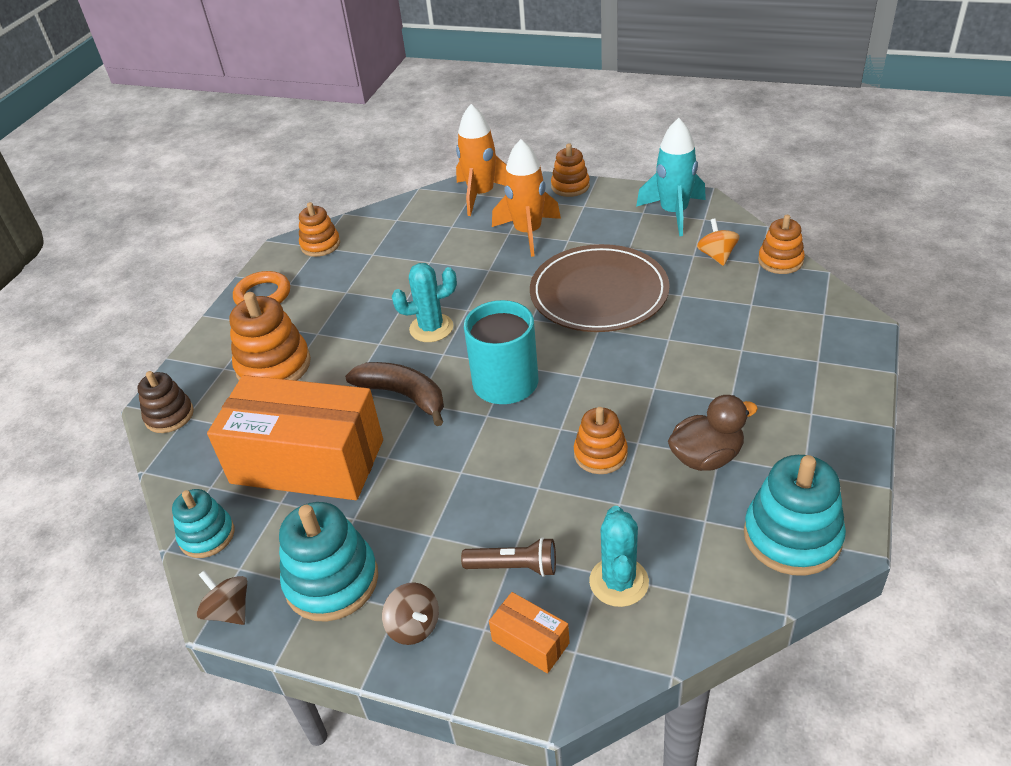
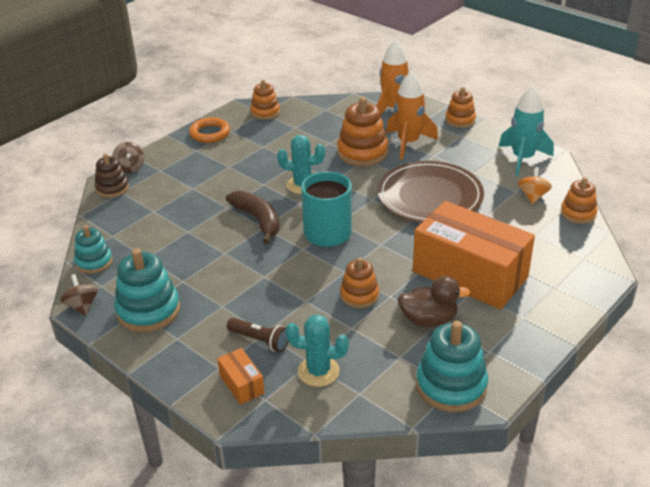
camera: 20 degrees right, 5 degrees down
(274, 366) = (190, 178): orange stacking toy -> orange stacking toy (362, 152)
(307, 461) = (175, 240): orange box -> orange box (470, 274)
(414, 626) = (179, 351): brown spinning top -> brown spinning top (130, 168)
(619, 582) = (318, 371): turquoise cactus -> turquoise cactus turned 75 degrees clockwise

